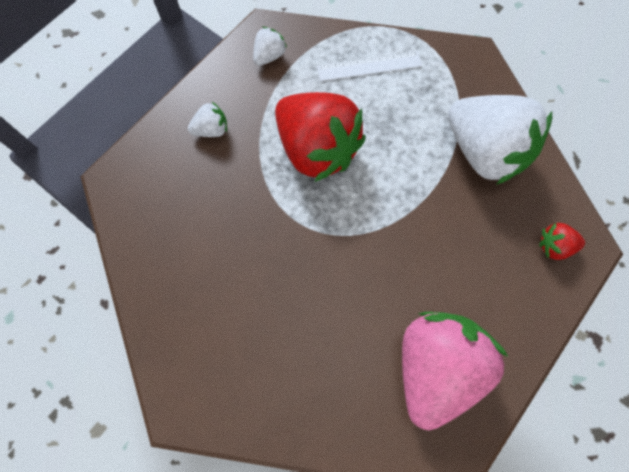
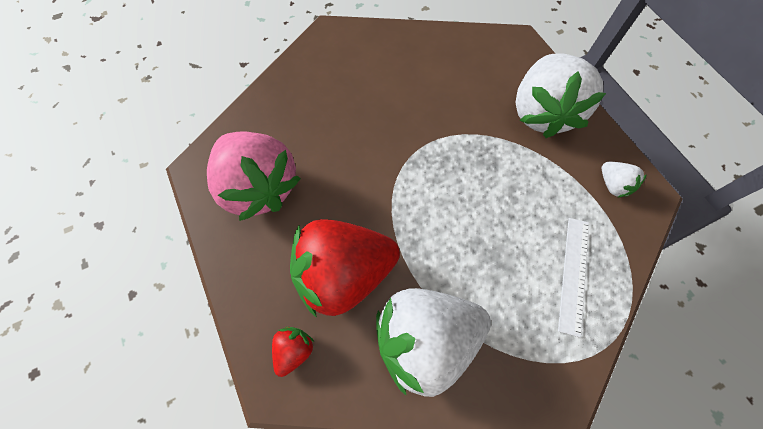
camera: 115 degrees right, 5 degrees down
(211, 130) = (542, 113): white strawberry -> white strawberry, size x2.37
(316, 149) = (491, 184): red strawberry -> red strawberry (344, 274)

